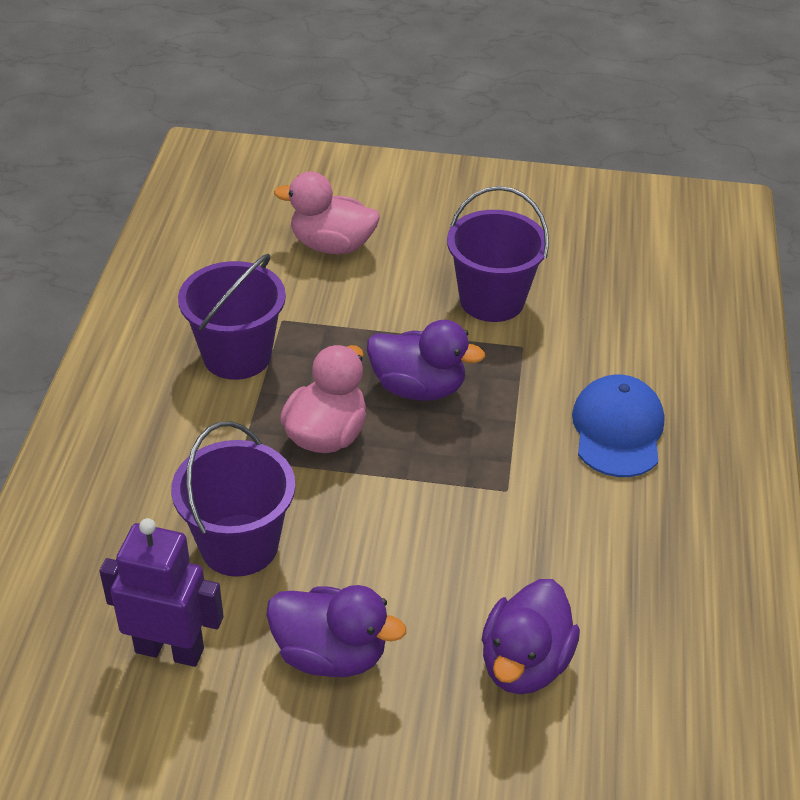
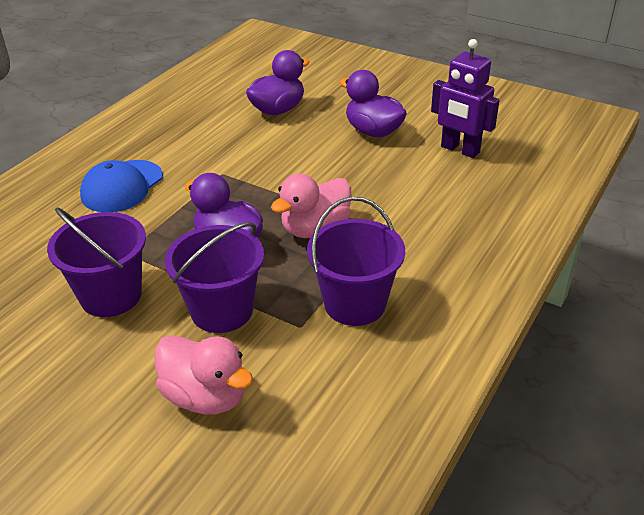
camera: 155 degrees left, 5 degrees down
(239, 545) = (403, 184): purple bucket -> purple bucket (222, 310)

